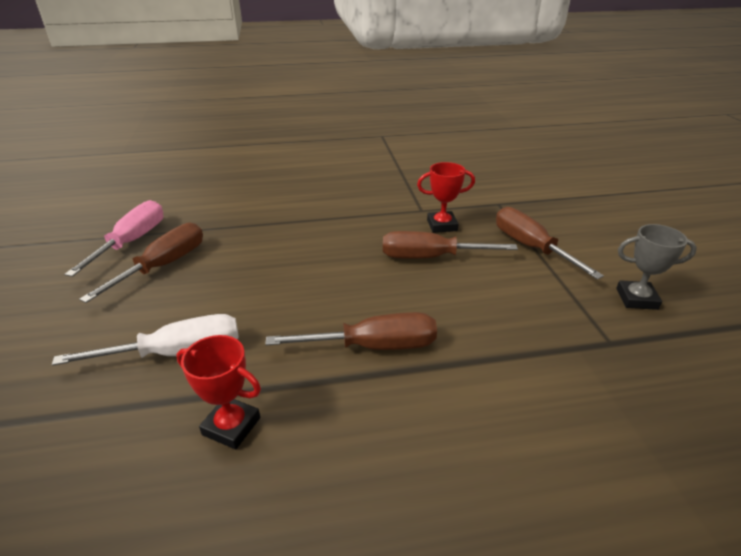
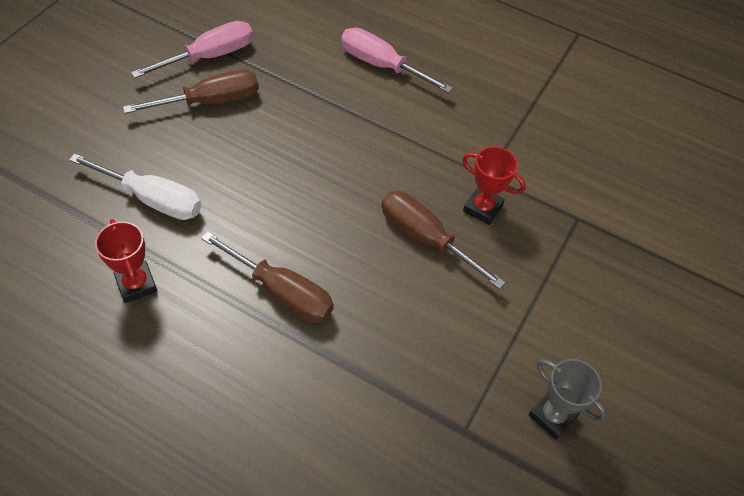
camera: 35 degrees right, 20 degrees up
(281, 192) = (382, 65): none -> pink screwdriver
(531, 247) = (534, 293): brown screwdriver -> none

